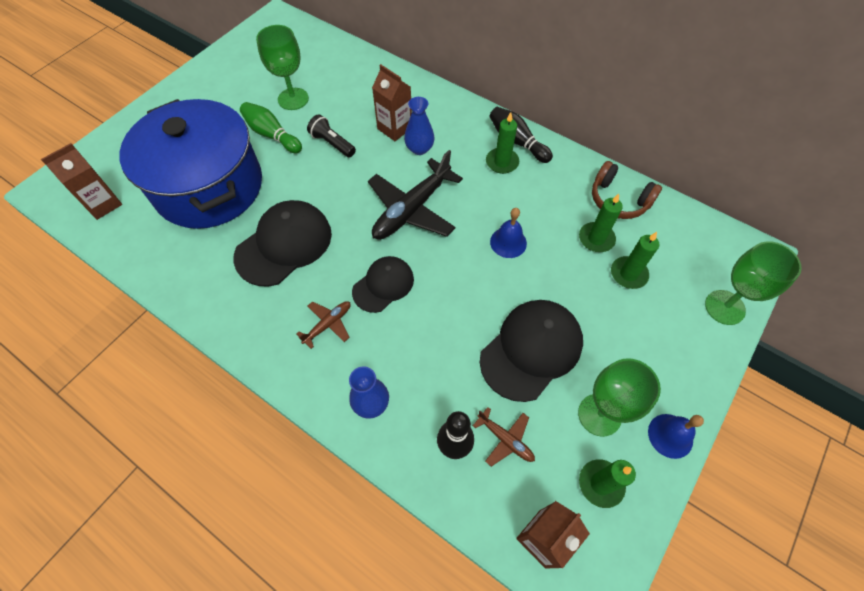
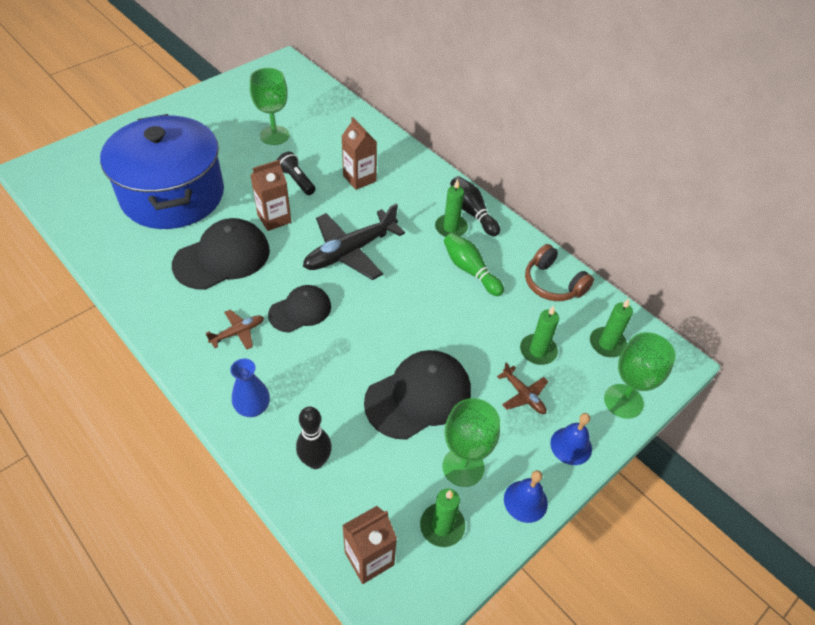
camera: 10 degrees right, 10 degrees down
(103, 204) = (76, 191): brown carton -> brown carton (274, 219)
(272, 135) = (244, 162): green bowling pin -> green bowling pin (470, 270)
(419, 149) = (376, 200): blue vase -> none
(505, 439) = (365, 466): brown plane -> brown plane (523, 395)
(508, 242) = (431, 298): blue bell -> blue bell (571, 446)
(596, 239) = (518, 313): green candle -> green candle (607, 344)

